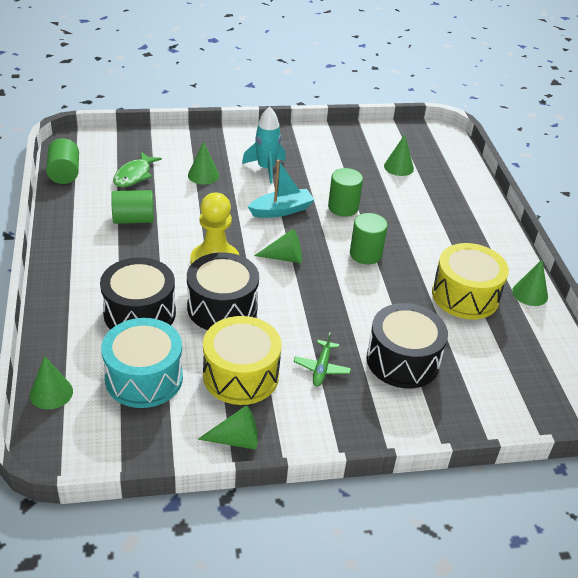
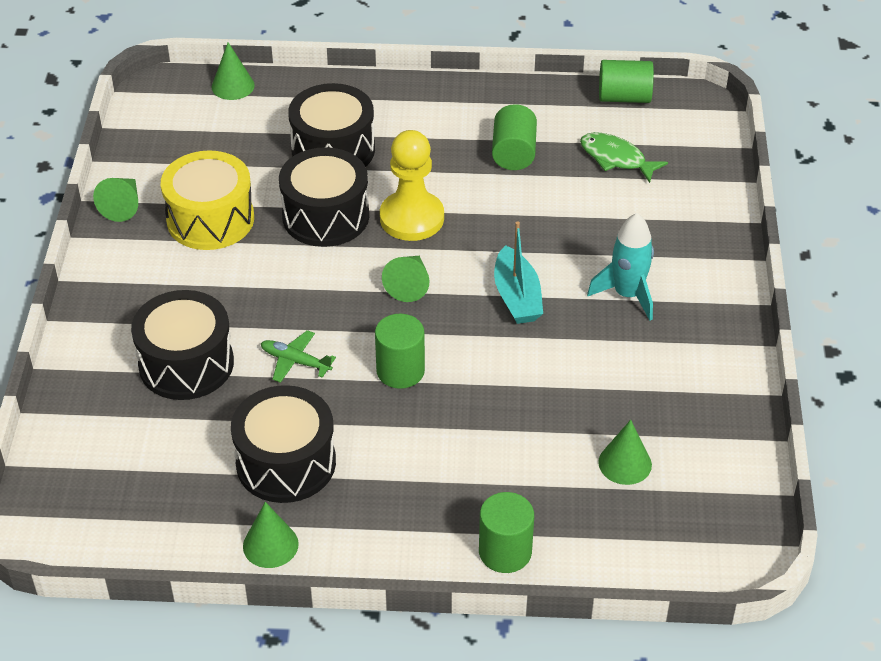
camera: 105 degrees right, 5 degrees up
(144, 378) = (231, 148): turquoise drum -> none
(203, 175) = (613, 225): green cone -> none
(322, 368) = (199, 287): green plane -> green plane (295, 361)
(343, 207) = (516, 367): green cylinder -> green cylinder (505, 552)
(465, 296) = (286, 463): yellow drum -> black drum

